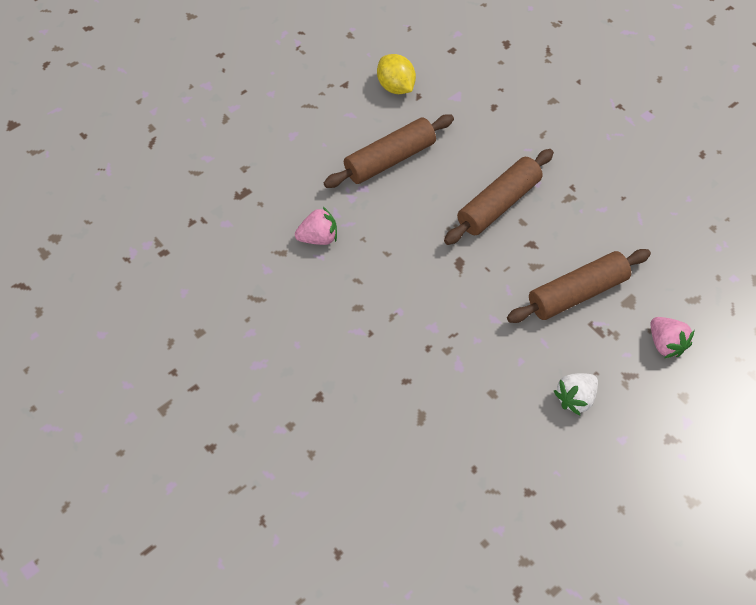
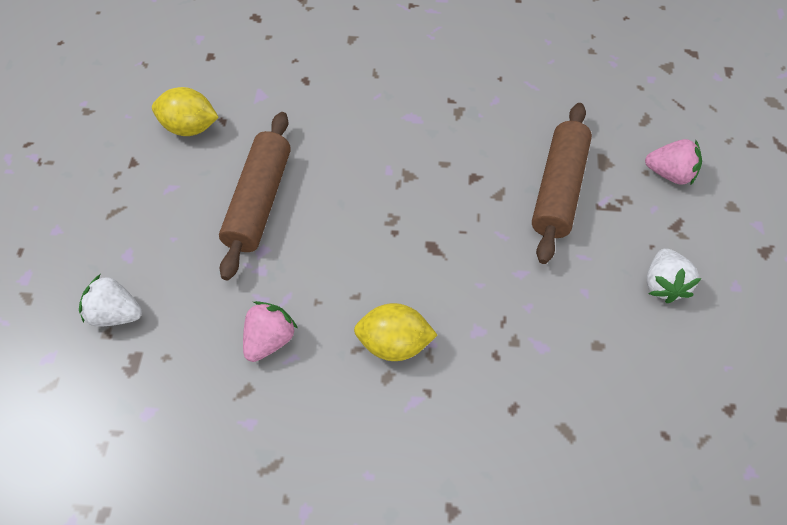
camera: 45 degrees left, 0 degrees up
(258, 161) = (116, 314): none -> white strawberry
(380, 294) = (394, 343): none -> yellow lemon
(498, 204) = (406, 164): brown rolling pin -> none

